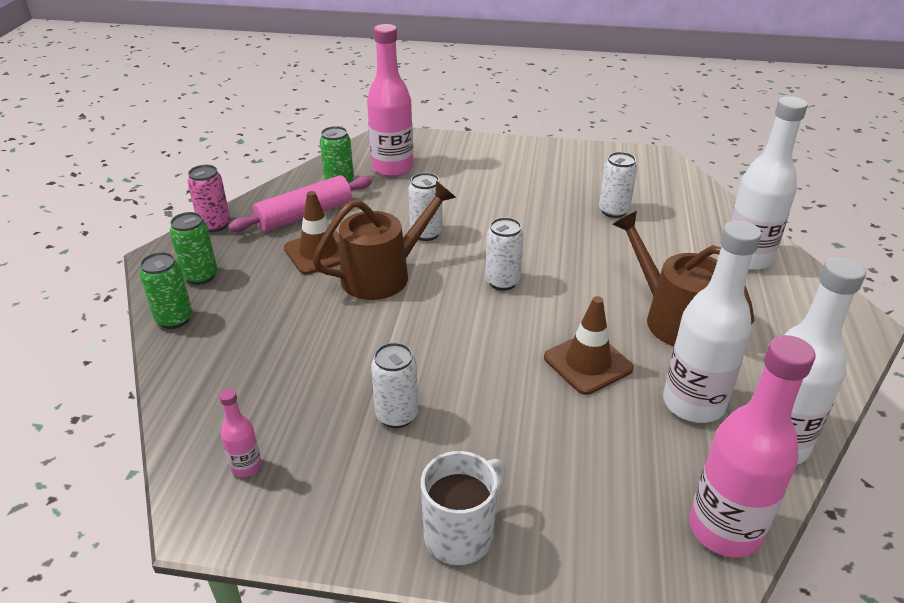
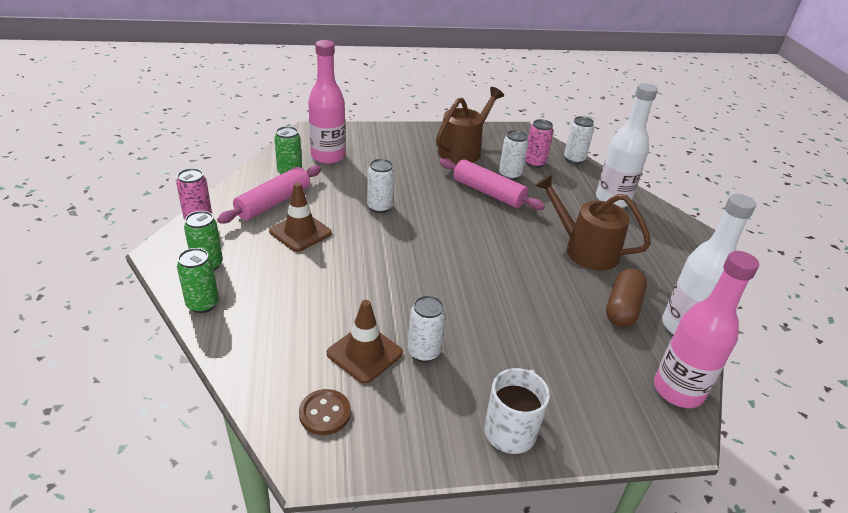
camera: 20 degrees left, 0 degrees up
(246, 466) = (325, 413): pink bottle -> brown button
(383, 275) = (361, 244): brown watering can -> brown watering can (463, 150)
(502, 282) = (454, 238): white can -> white can (574, 159)
(573, 230) = (488, 192): none -> pink rolling pin
(588, 363) = (541, 290): brown traffic cone -> brown traffic cone (364, 353)
(655, 199) = (534, 163): none -> pink can
(693, 403) = (622, 308): white bottle -> brown capsule

